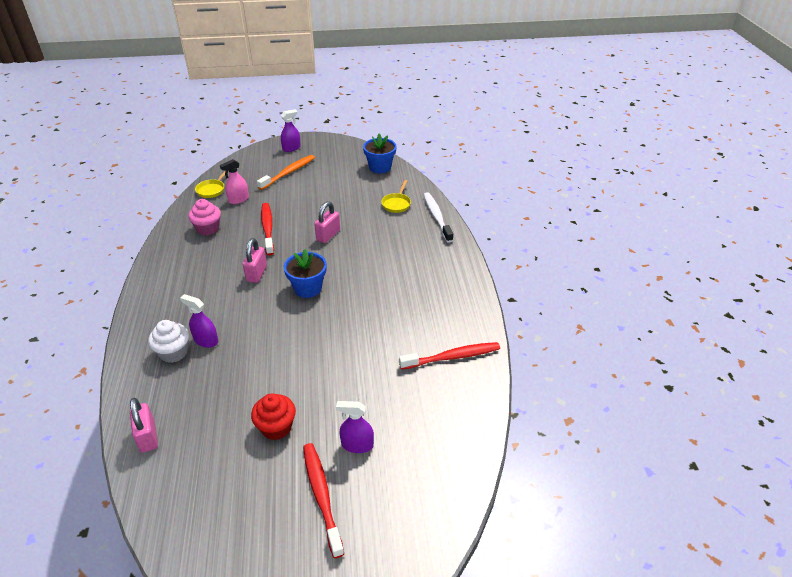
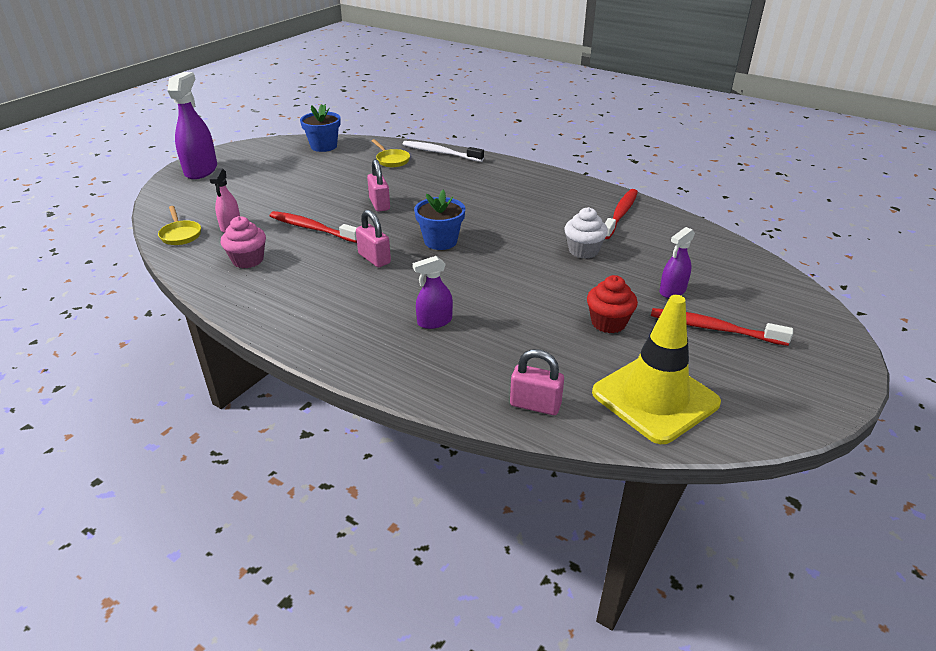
camera: 50 degrees left, 5 degrees down
(174, 352) = (425, 347): white cupcake -> white cupcake (583, 251)
(198, 498) = (655, 398): none -> yellow traffic cone
(288, 173) = (240, 186): orange toothbrush -> none
(291, 148) = (201, 170): purple spray bottle -> purple spray bottle, size x1.76

